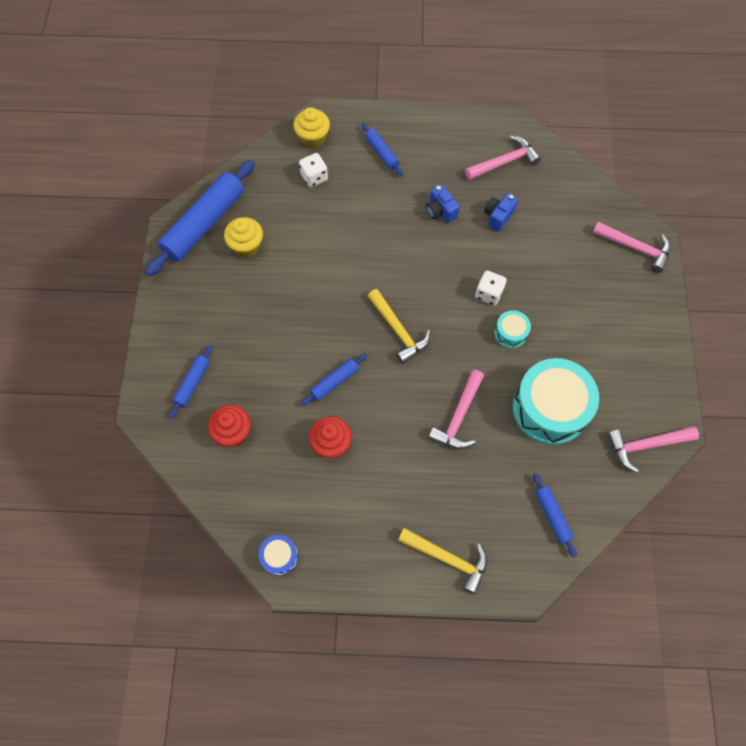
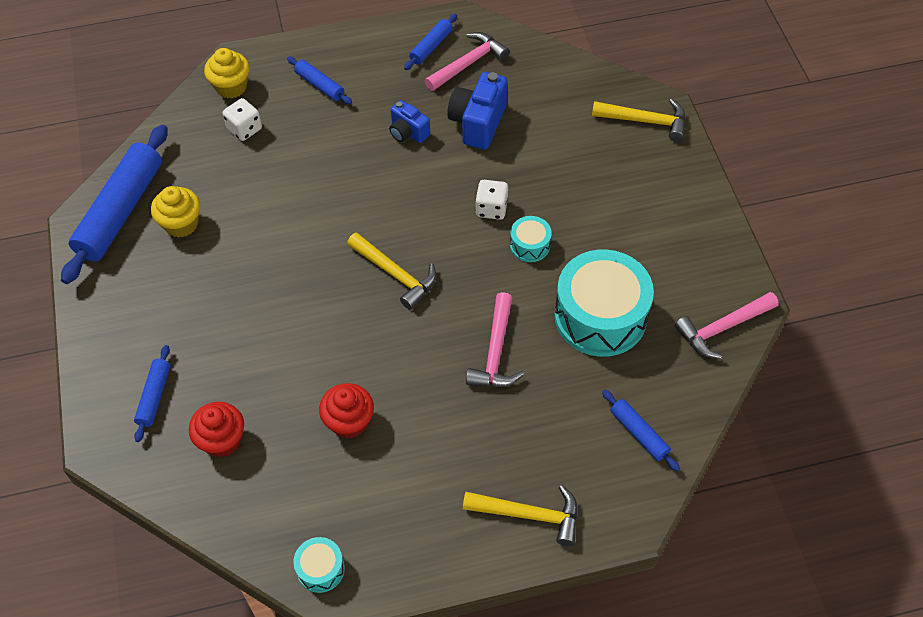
camera: 15 degrees left, 10 degrees down
(279, 556) = (320, 569): blue drum -> turquoise drum
(334, 382) = (333, 351): blue rolling pin -> blue rolling pin (431, 47)
(498, 216) = (478, 123): blue camera -> blue camera, size x1.64
(635, 248) = (645, 121): pink hammer -> yellow hammer

